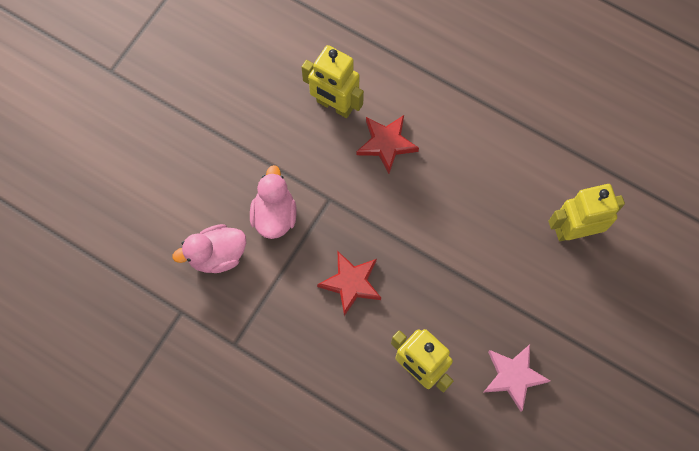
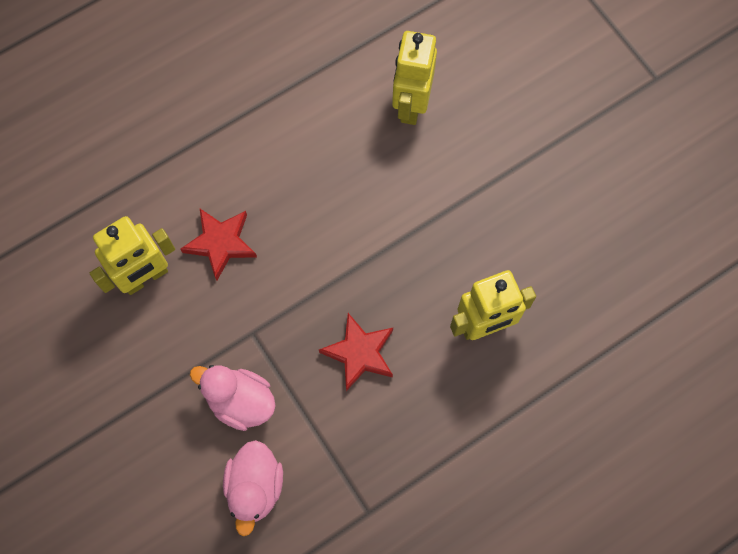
camera: 65 degrees left, 0 degrees up
(513, 376) = (534, 236): pink star -> none

